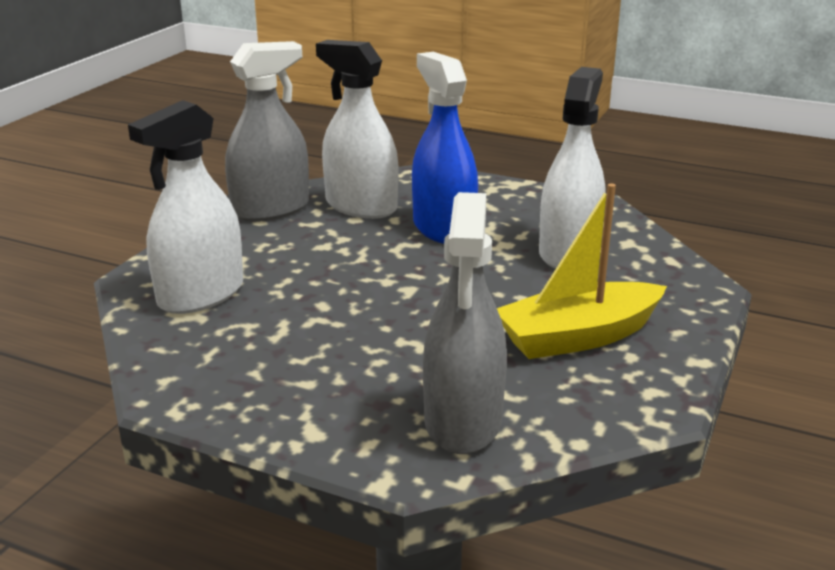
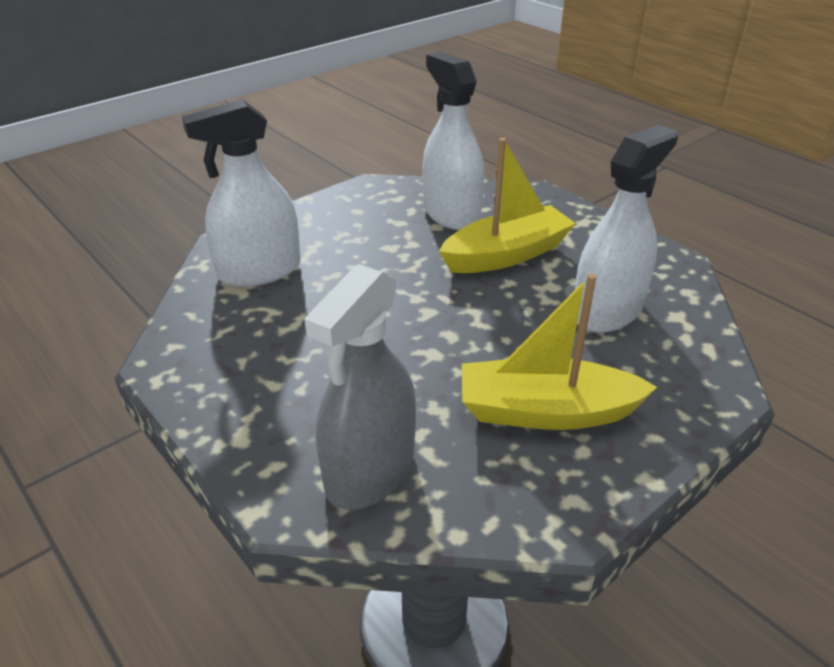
camera: 25 degrees right, 10 degrees up
(271, 209) = (375, 199): grey spray bottle -> none
(443, 228) = (507, 255): blue spray bottle -> yellow boat

